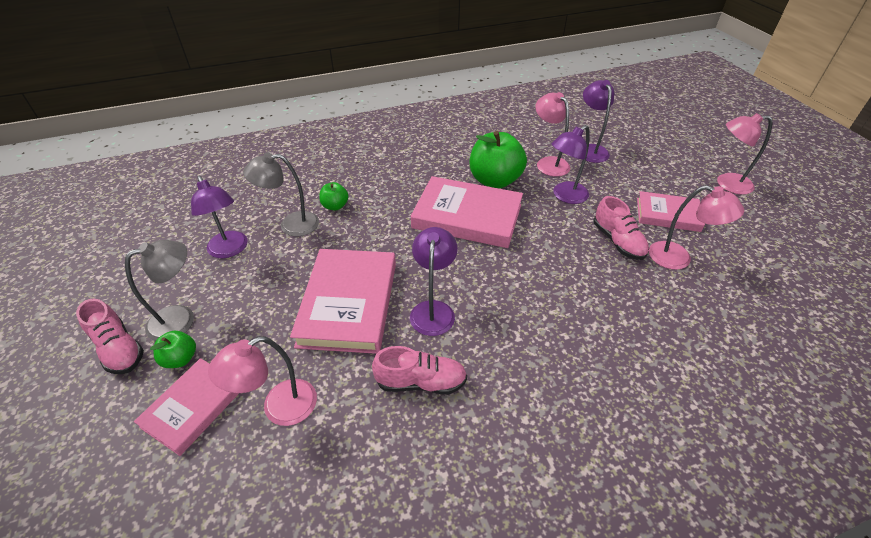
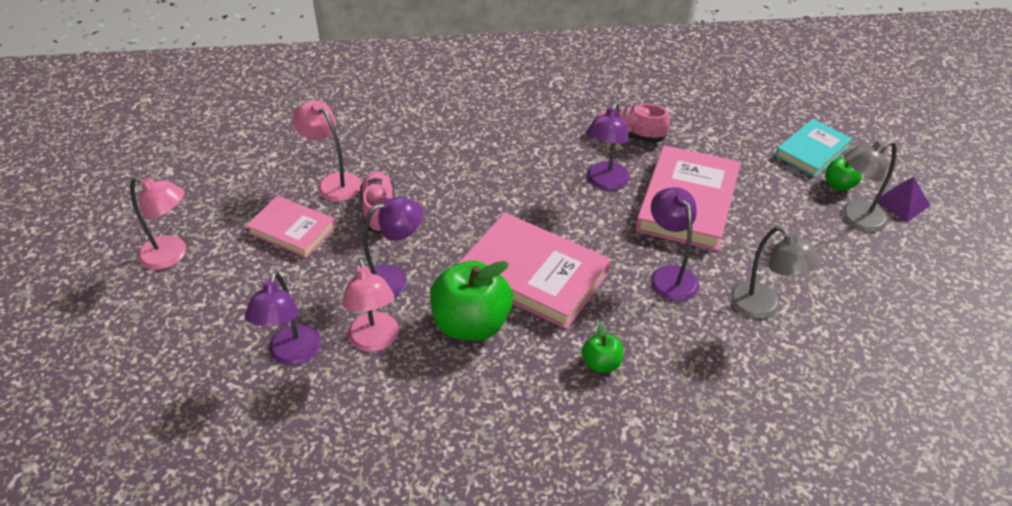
camera: 165 degrees left, 0 degrees up
(119, 349) = (902, 203): pink shoe -> purple pyramid
(193, 407) = (812, 151): pink book -> turquoise book
(230, 250) = (832, 285): purple lamp -> purple lamp (669, 275)
(279, 408) = (742, 139): pink lamp -> none
(291, 225) = (763, 307): grey lamp -> grey lamp turned 45 degrees clockwise
(335, 206) = (706, 325): green apple -> green apple (601, 363)

